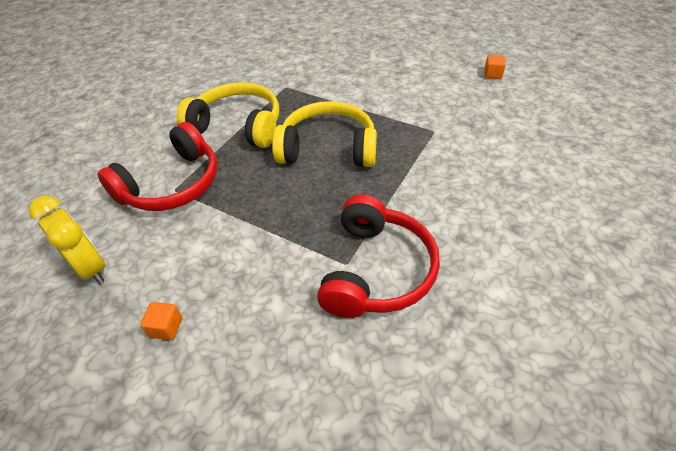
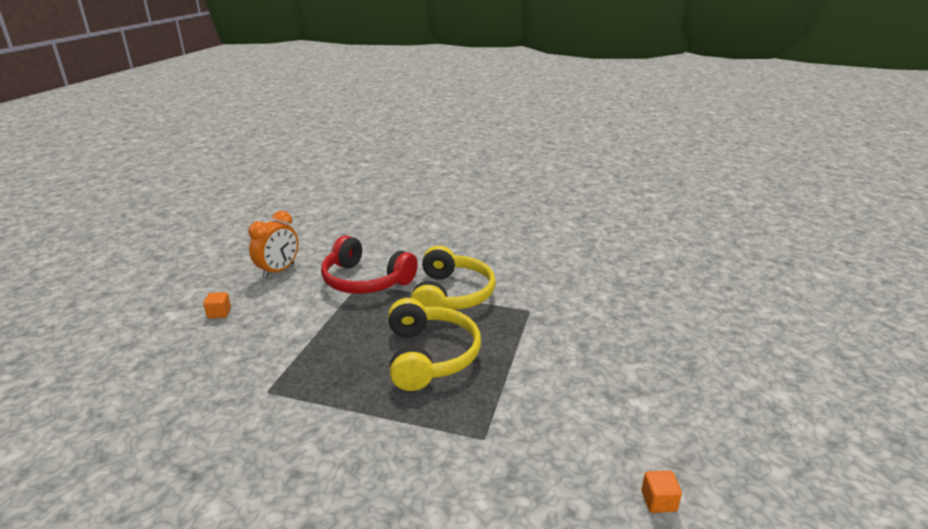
camera: 75 degrees right, 20 degrees down
(90, 267) = (278, 271): yellow clock -> orange clock
(376, 270) = (256, 411): red headphones -> none

